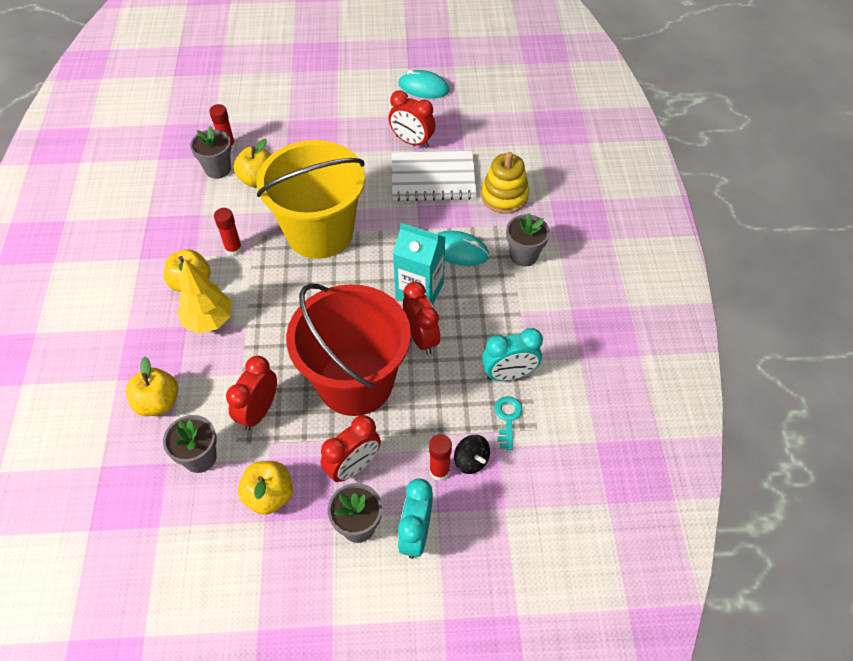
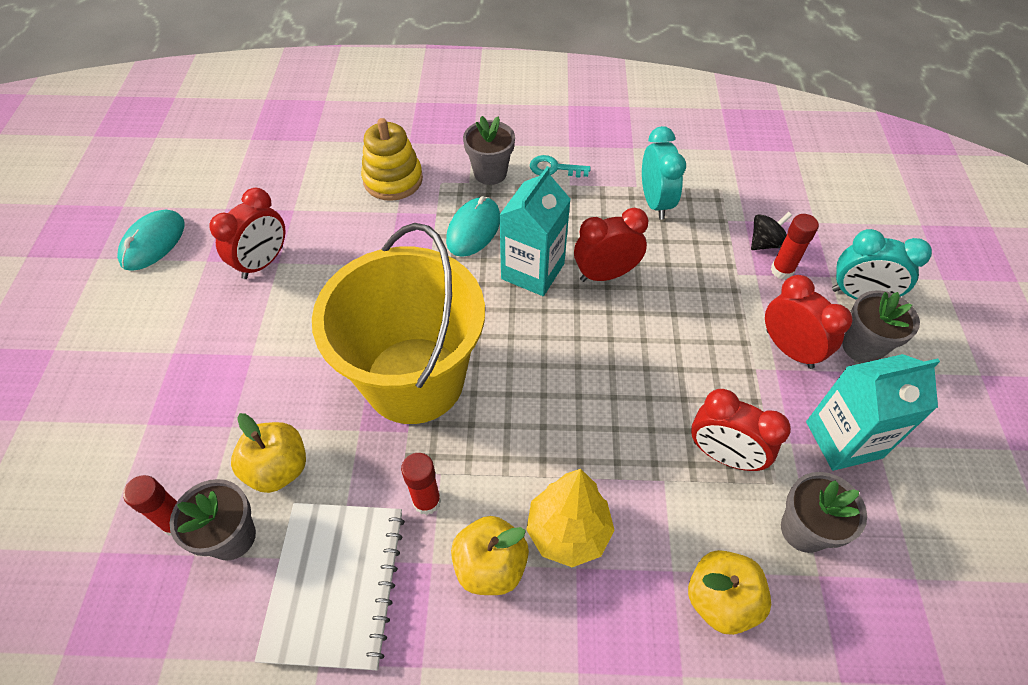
camera: 85 degrees left, 0 degrees up
(269, 495) = (843, 439): yellow apple -> turquoise carton
(355, 382) = (672, 344): red bucket -> none
(433, 178) = (341, 245): white notebook -> white notebook (335, 584)
(507, 418) = (710, 209): turquoise key -> turquoise key (554, 168)

